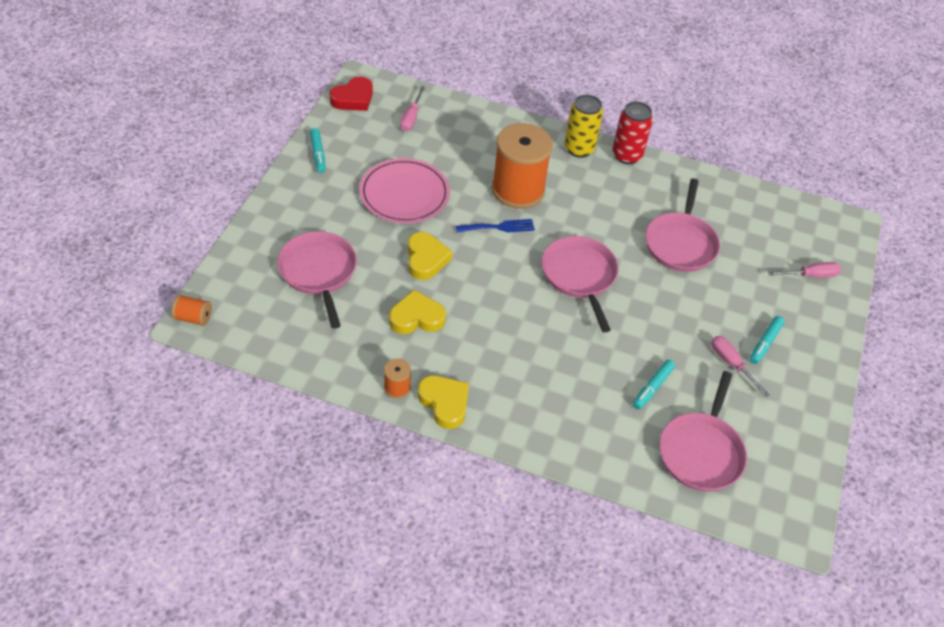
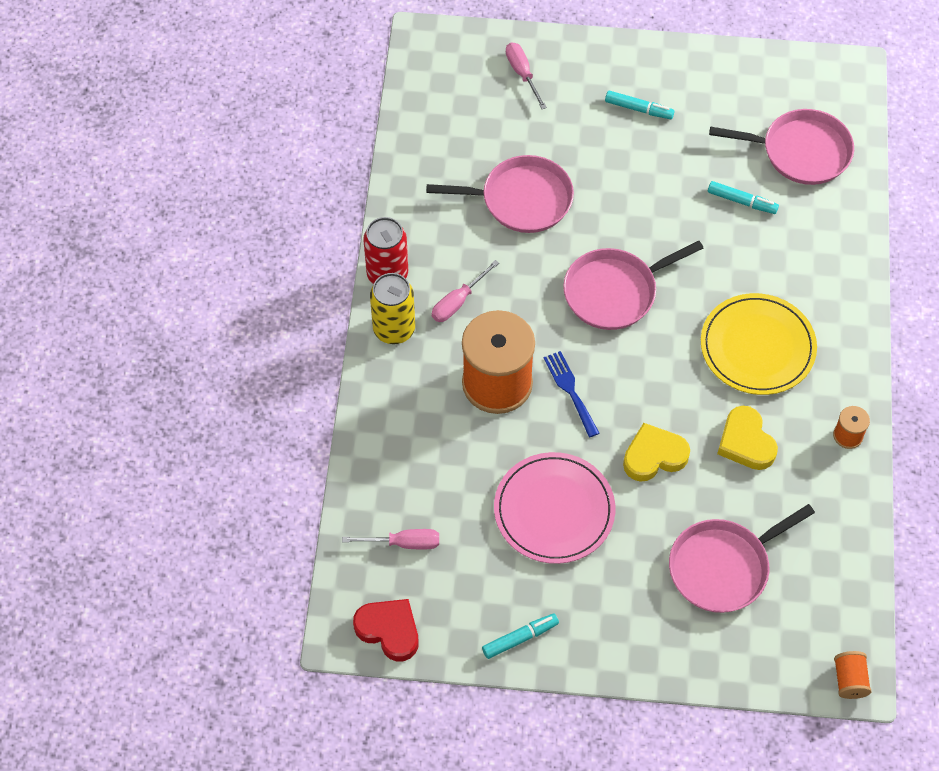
camera: 100 degrees left, 10 degrees up
(444, 403) = (846, 385): yellow heart -> none
(501, 352) = (757, 347): none -> yellow plate
(731, 364) = (680, 136): pink screwdriver -> pink screwdriver (458, 301)

